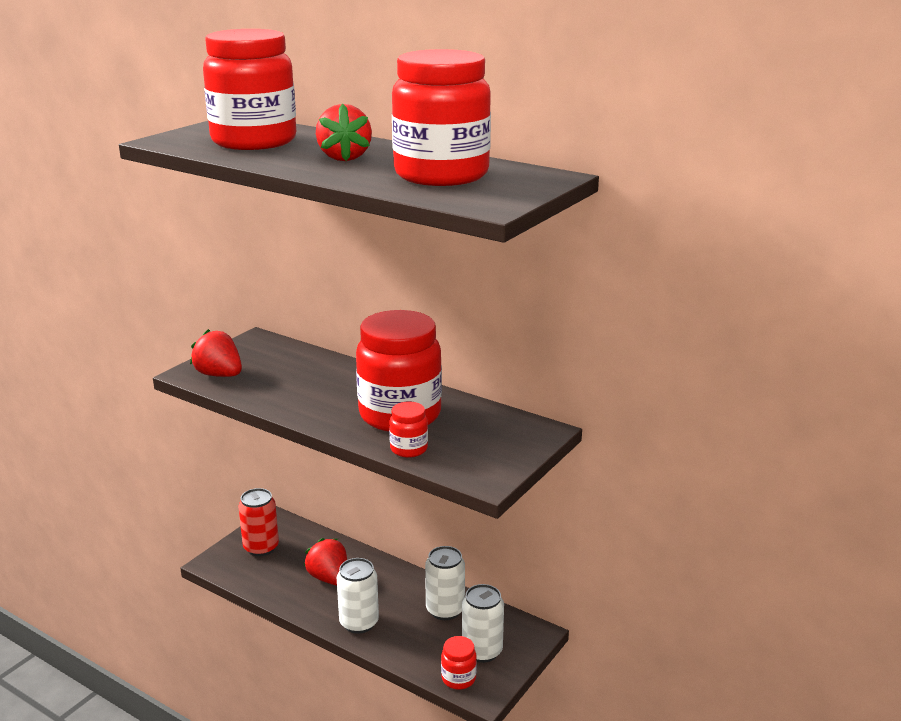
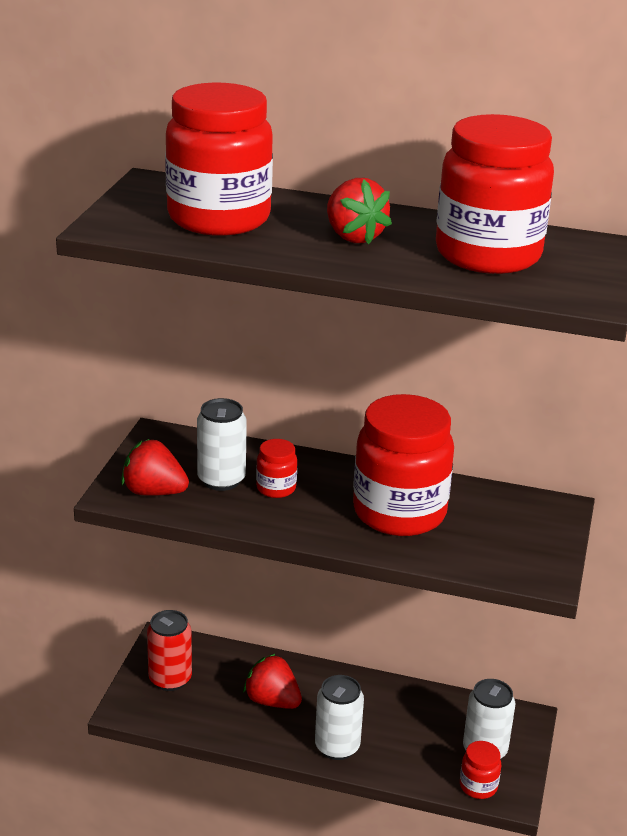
camera: 20 degrees left, 5 degrees up
(409, 449) = (441, 554): red jar -> red jar (276, 488)
(445, 610) = (420, 712): white can -> white can (221, 480)

